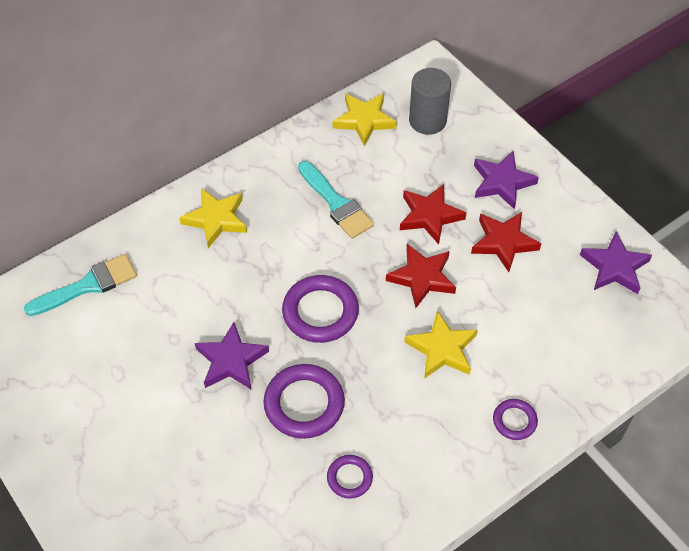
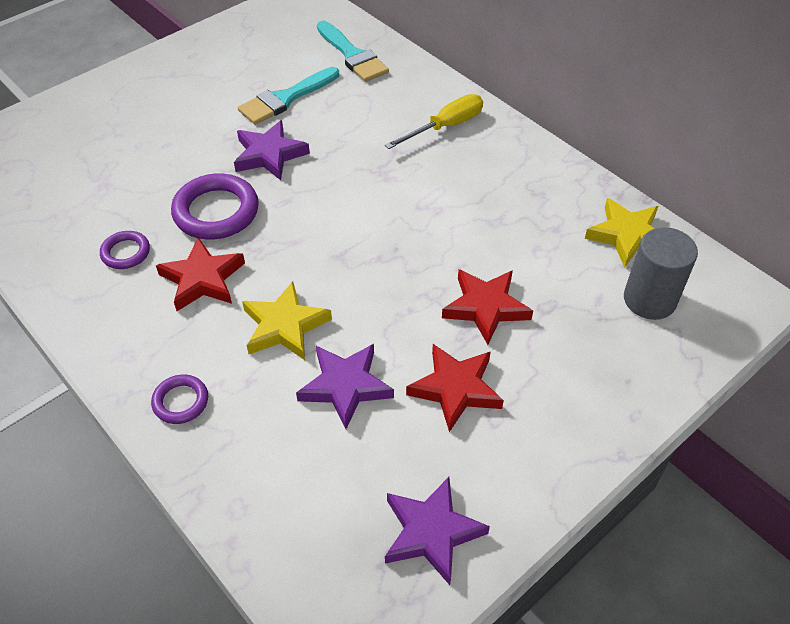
camera: 85 degrees right, 5 degrees down
(216, 219) = (445, 127): yellow star -> yellow screwdriver
(320, 312) = (332, 216): purple ring -> none
(336, 203) = (487, 219): turquoise brush -> turquoise brush (285, 99)
(422, 277) = (388, 303): red star -> red star (202, 279)
(502, 182) = (561, 386): purple star -> purple star (345, 386)

